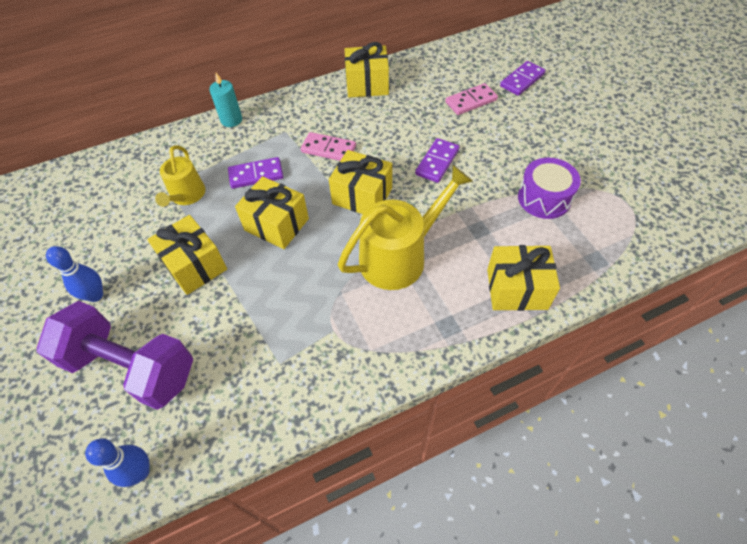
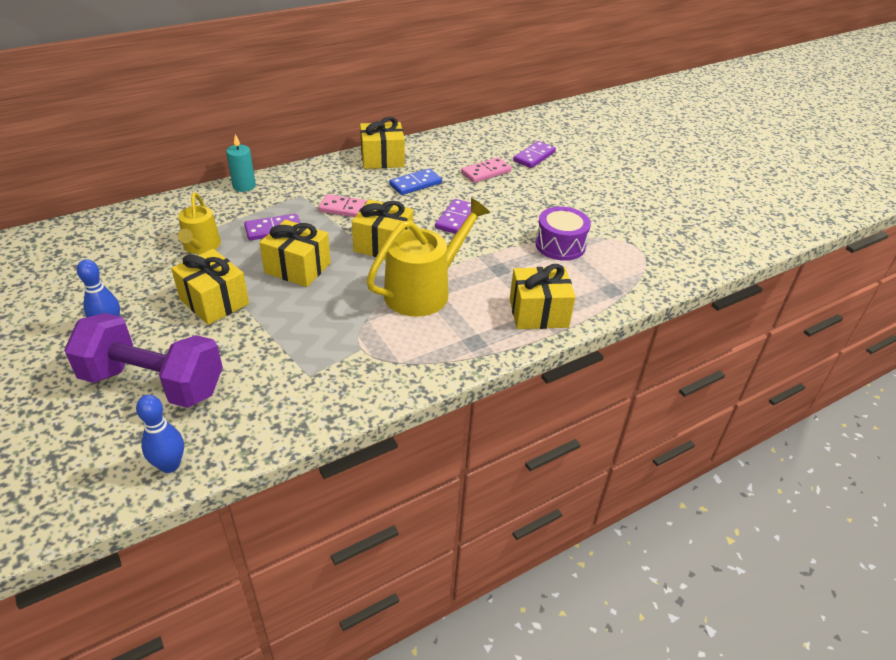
camera: 10 degrees left, 15 degrees down
(398, 117) = (415, 184): none -> blue domino

